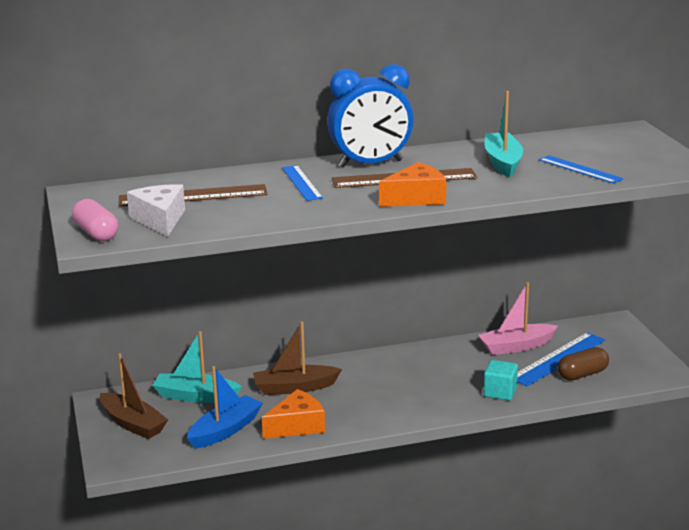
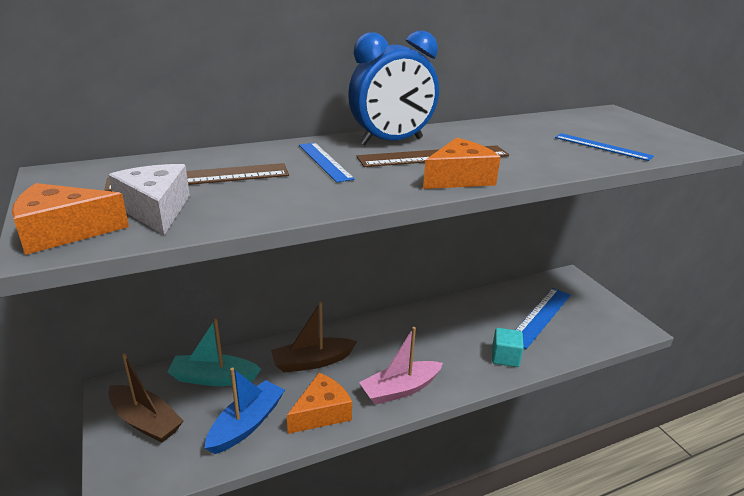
camera: 10 degrees left, 5 degrees up
(96, 233) = (63, 232): pink capsule -> orange cheese
(502, 162) = (522, 140): turquoise boat -> none
(516, 346) = (500, 304): pink boat -> pink boat (400, 389)
(582, 374) = (568, 333): brown capsule -> none

